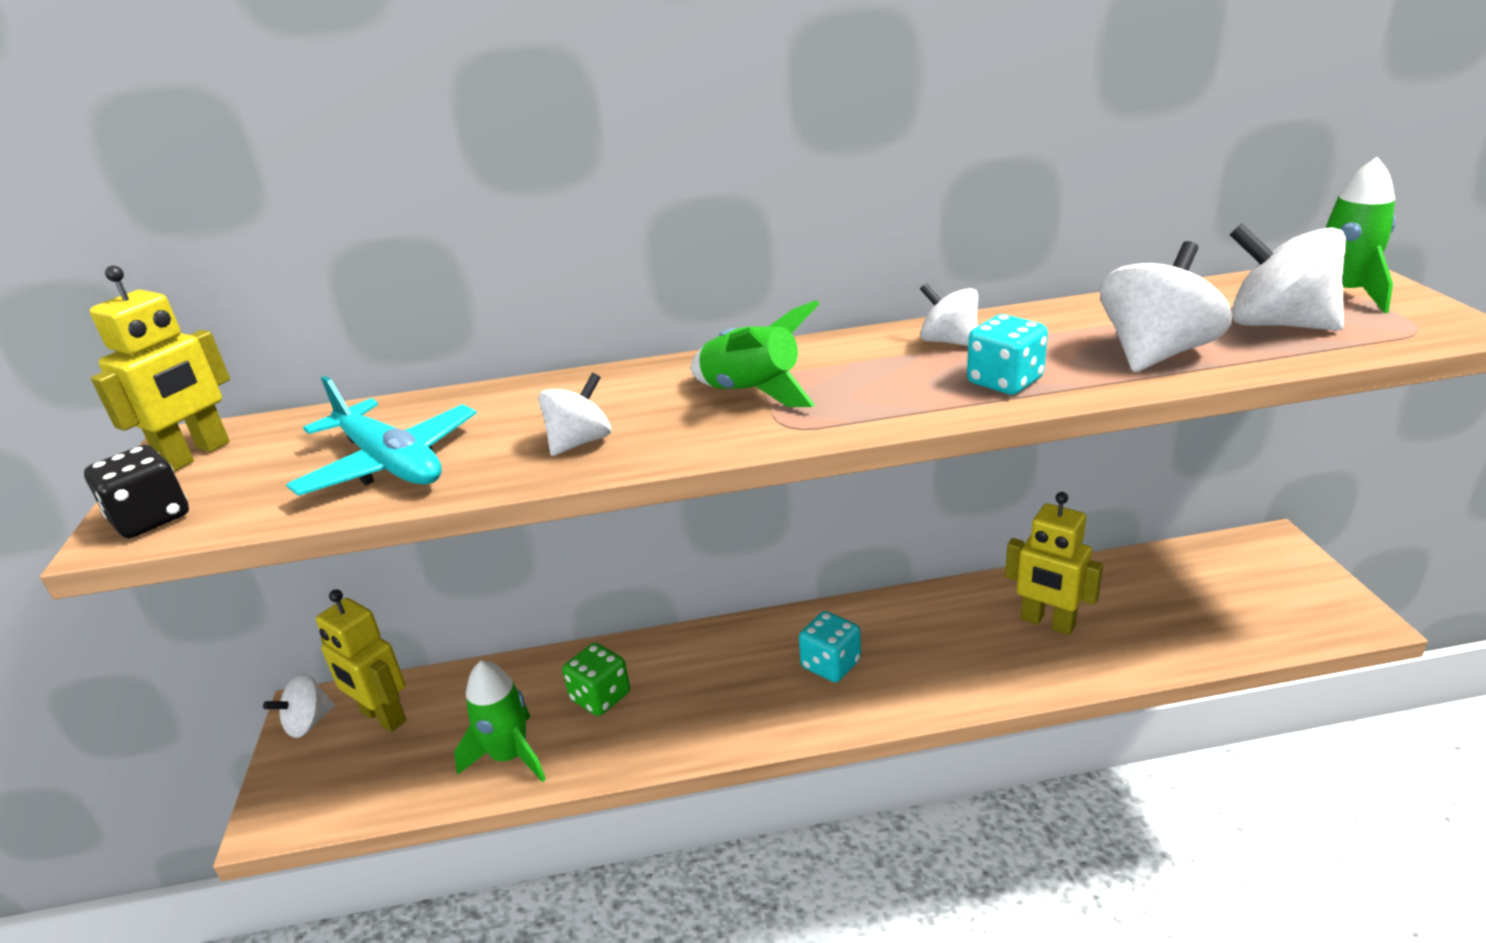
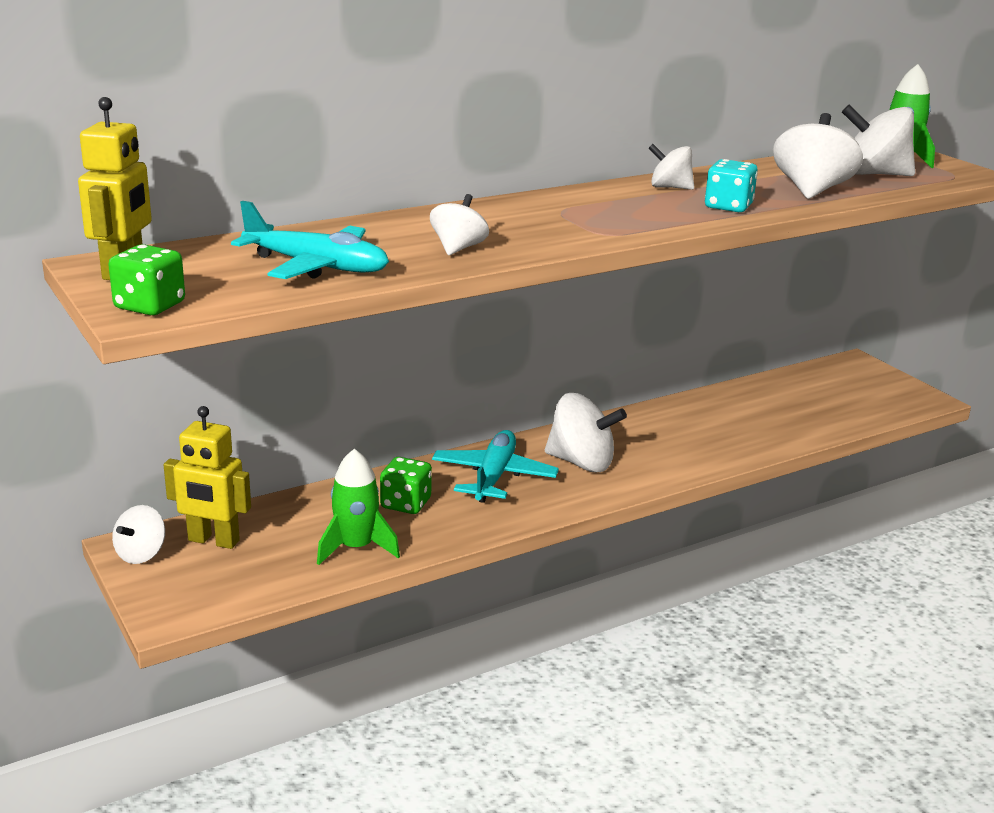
camera: 25 degrees left, 5 degrees down
(151, 518) = (150, 306): black dice -> green dice
(718, 671) = (494, 476): none -> turquoise plane
(752, 393) = (558, 218): green rocket -> none
(830, 664) = (581, 462): turquoise dice -> white spinning top
(1047, 623) = (726, 422): yellow robot -> none

